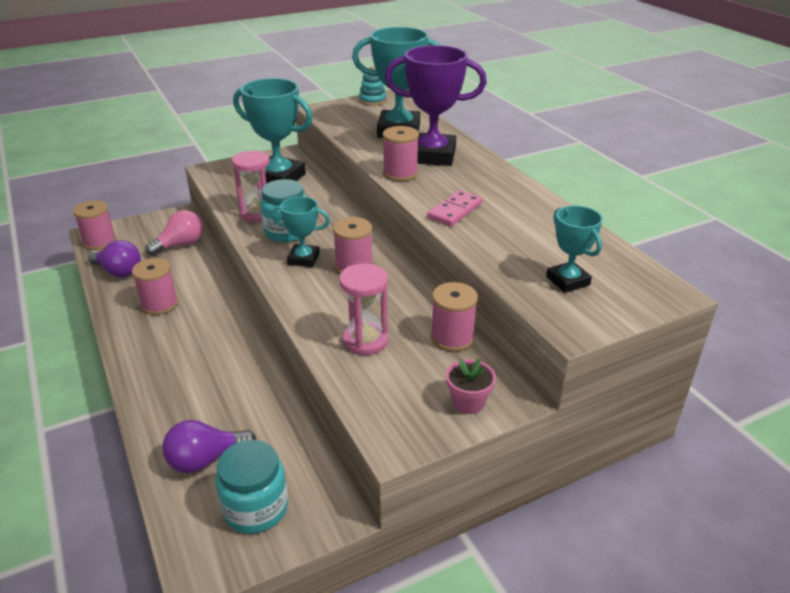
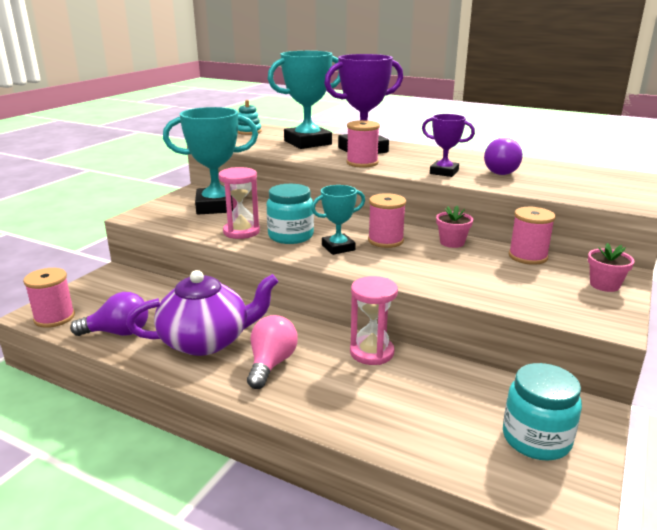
camera: 35 degrees left, 10 degrees down
(160, 304) = (206, 341): pink spool -> purple teapot
(181, 245) = (153, 293): pink light bulb -> pink light bulb (271, 364)
(205, 459) = (442, 428): purple light bulb -> purple light bulb (503, 172)
(365, 340) = (478, 278): pink hourglass -> pink hourglass (372, 352)
(408, 292) = (452, 242): none -> pink flower pot
(455, 211) = (444, 172): pink domino -> purple trophy
(567, 281) = (584, 186): turquoise trophy -> none

